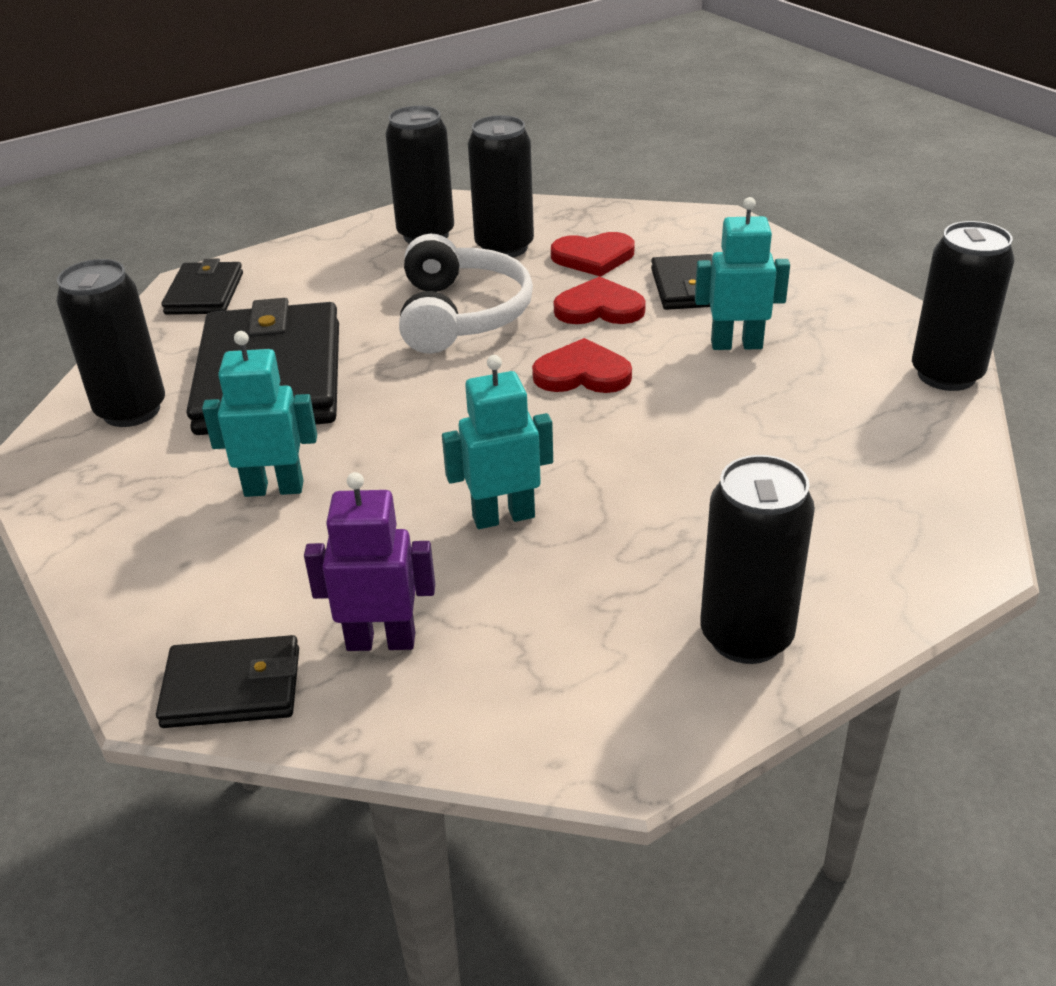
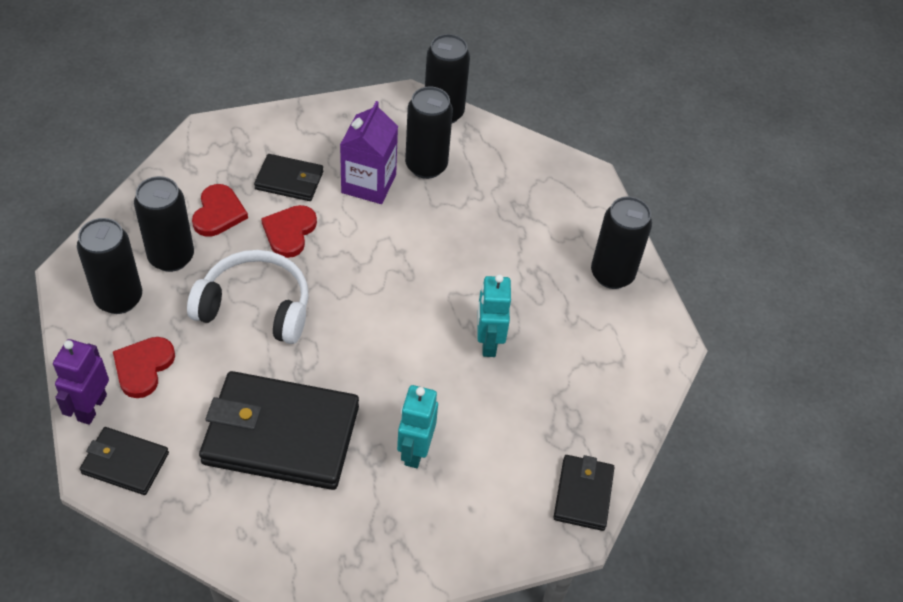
camera: 80 degrees left, 15 degrees up
(131, 410) = (281, 528): black can -> black can (426, 166)
(381, 641) = (569, 421): purple robot -> purple robot (91, 407)
(582, 373) = (363, 265): red heart -> red heart (143, 367)
(736, 344) = (368, 183): turquoise robot -> purple carton

